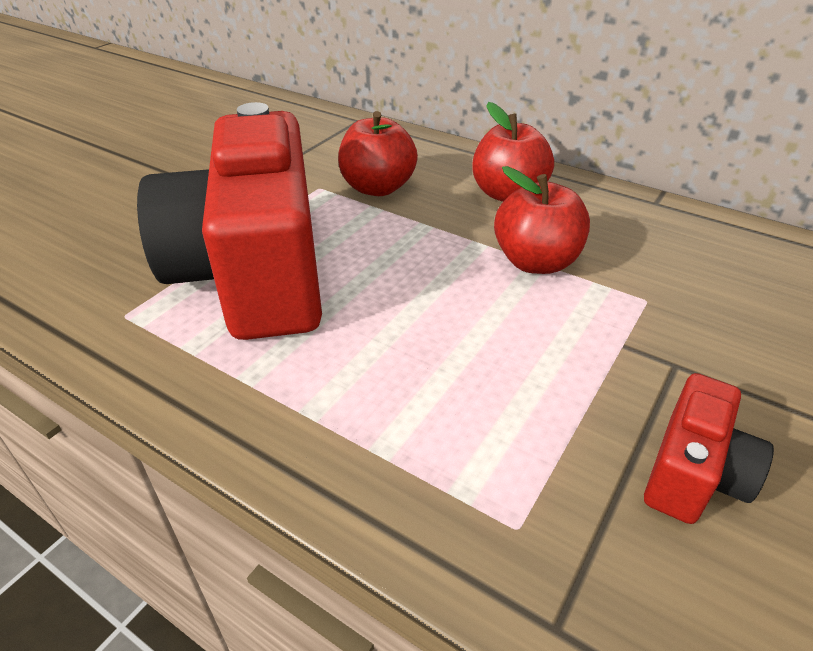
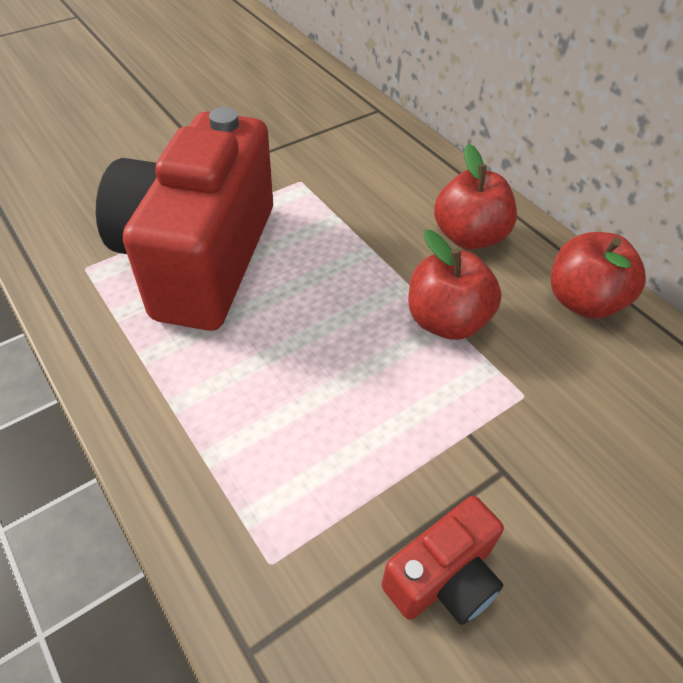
camera: 20 degrees right, 10 degrees up
(377, 188) = (351, 195): red apple -> red apple (583, 301)

